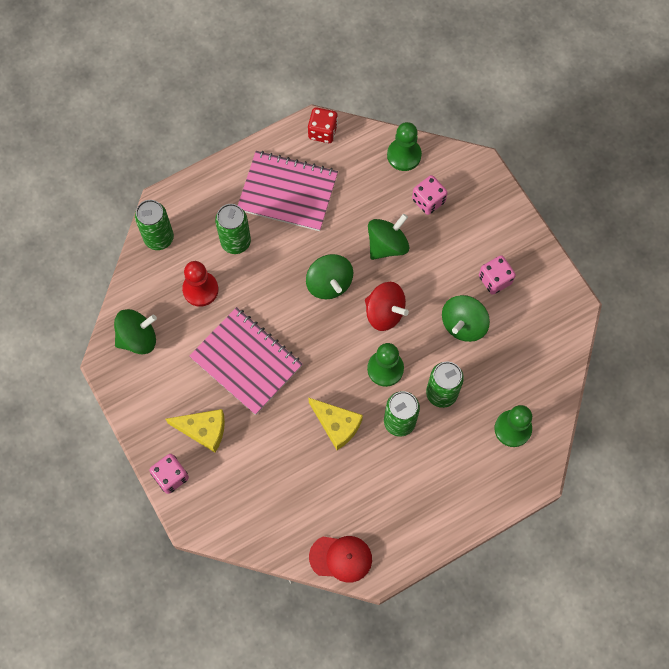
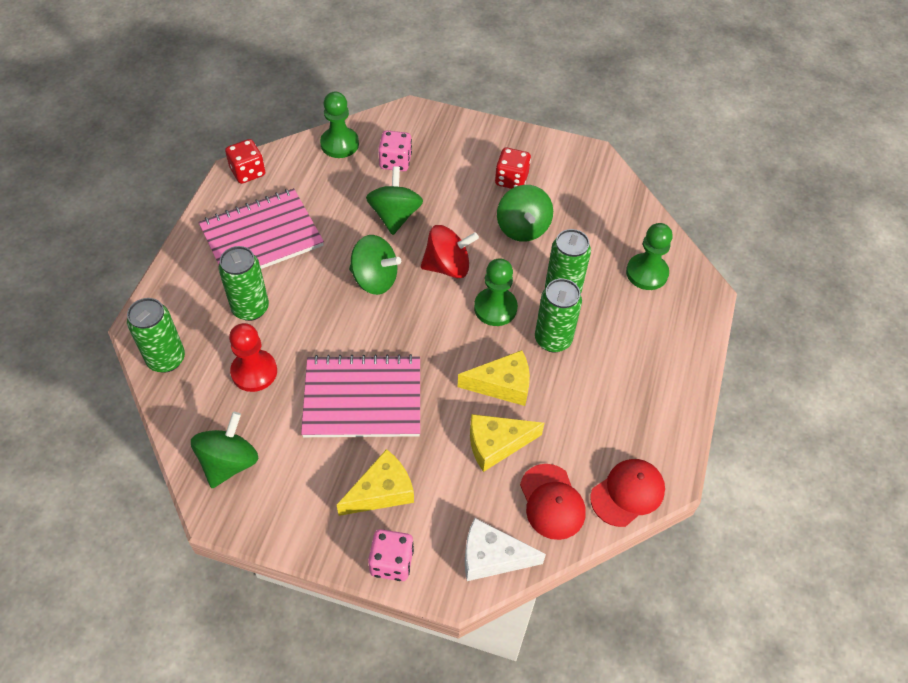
camera: 45 degrees left, 15 degrees down
(226, 523) = (492, 557): none -> white cheese
(292, 523) = (552, 502): none -> red cap
(295, 460) = (496, 444): none -> yellow cheese
(495, 280) = (511, 179): pink dice -> red dice

